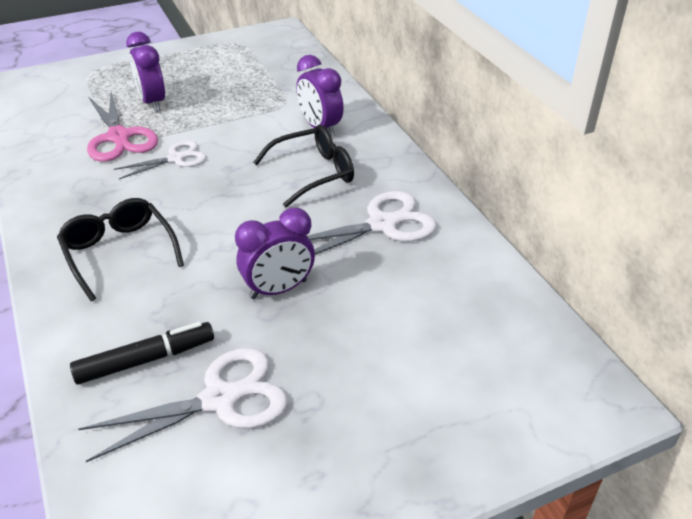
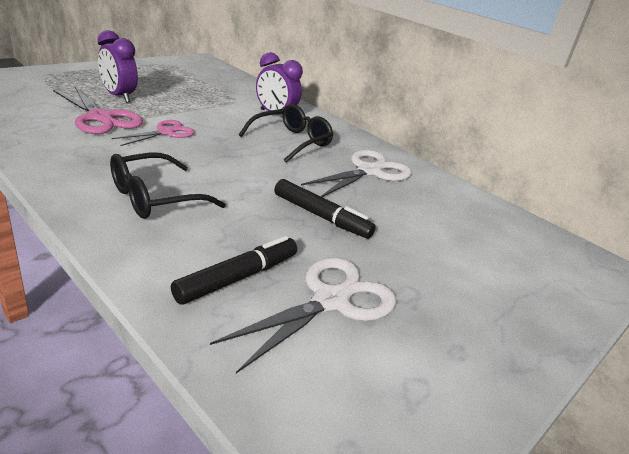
camera: 25 degrees left, 10 degrees down
(119, 252) = (155, 198): black glasses -> black glasses turned 75 degrees counterclockwise
(175, 158) = (166, 132): white scissors -> pink scissors
(278, 289) = (321, 216): purple clock -> black marker

